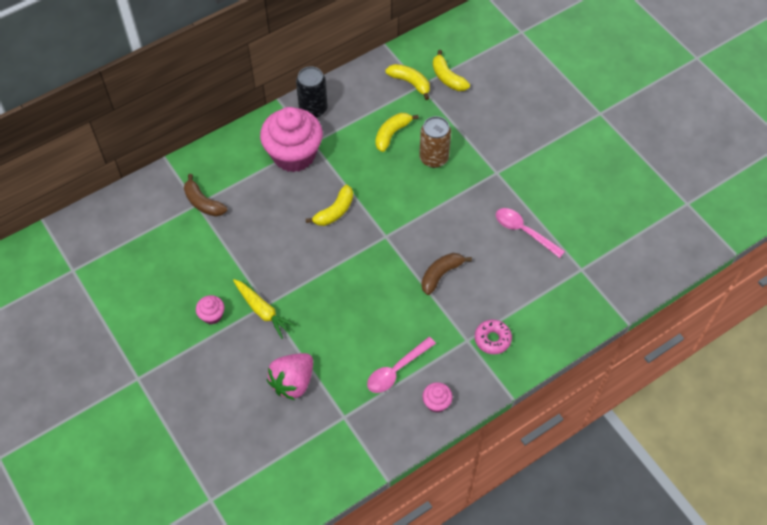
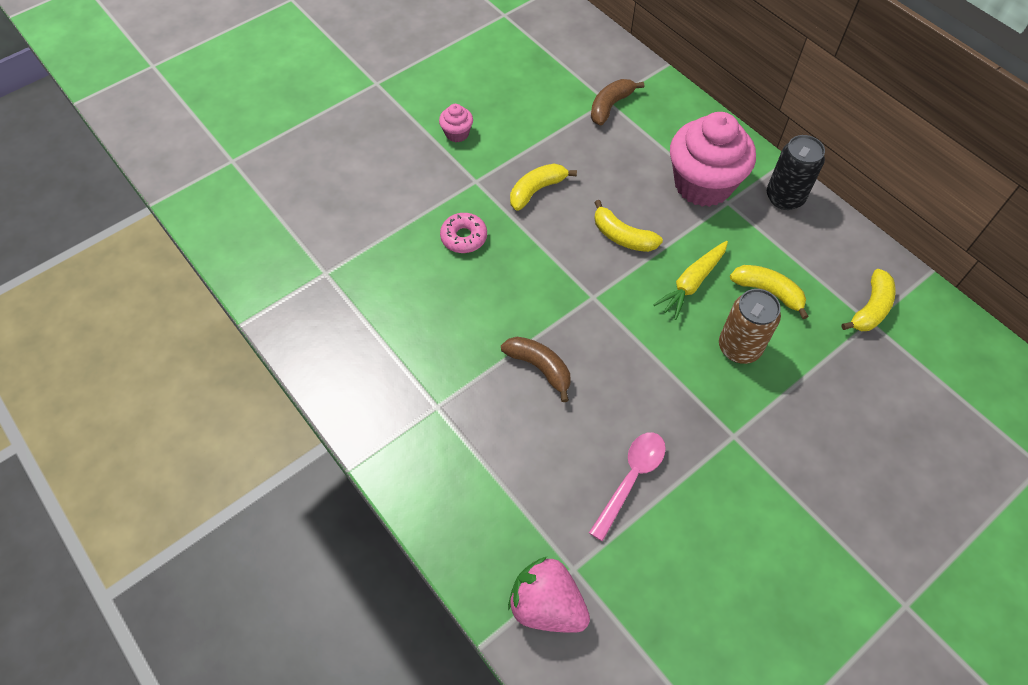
camera: 85 degrees right, 0 degrees up
(263, 311) = (466, 178): yellow carrot -> yellow carrot (692, 283)
(293, 382) = (372, 217): pink strawberry -> pink strawberry (547, 605)
(396, 370) = (389, 324): pink spoon -> none
(436, 403) = (342, 373): pink cupcake -> none
(447, 78) = (898, 358): yellow banana -> yellow banana (536, 190)
(492, 339) = (440, 439): pink donut -> pink donut (464, 237)

